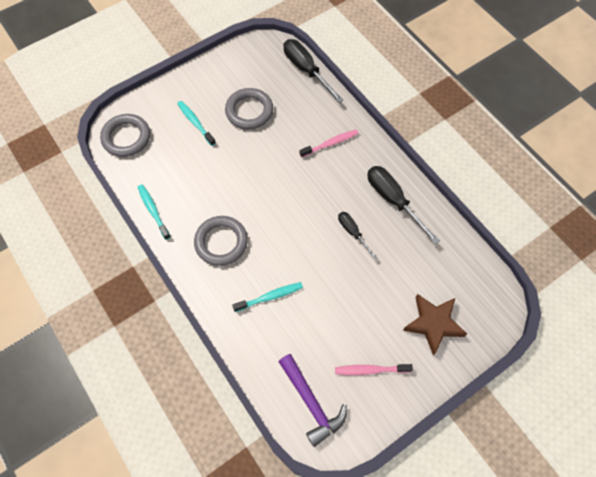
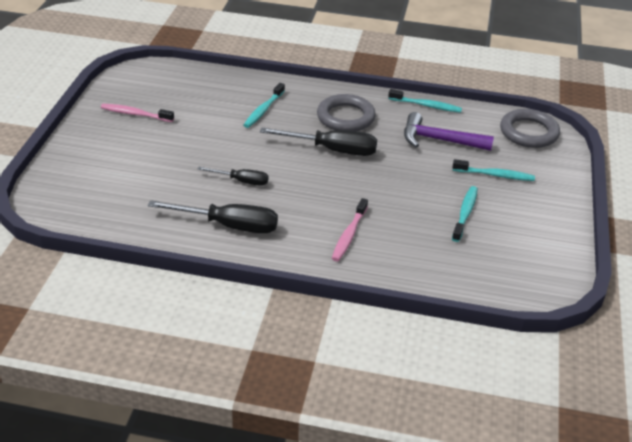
camera: 135 degrees right, 25 degrees down
(249, 111) = (465, 213): grey ring -> turquoise toothbrush
(306, 70) = (470, 288): black screwdriver -> black screwdriver (332, 150)
(311, 403) = (164, 80): purple hammer -> purple hammer (439, 140)
(370, 370) = (135, 114): pink toothbrush -> pink toothbrush turned 120 degrees counterclockwise
(433, 324) = (104, 163): brown star -> none

